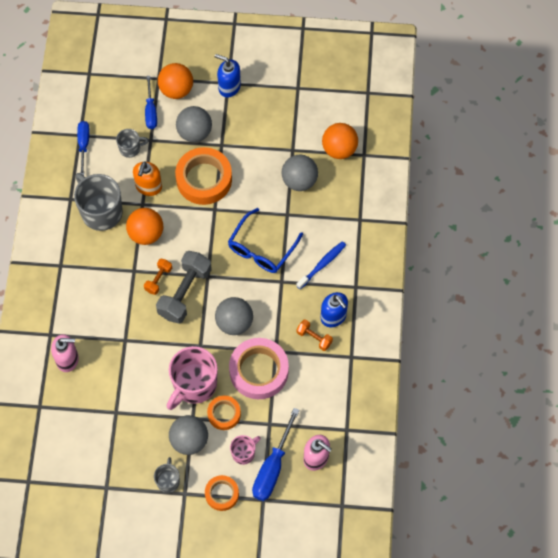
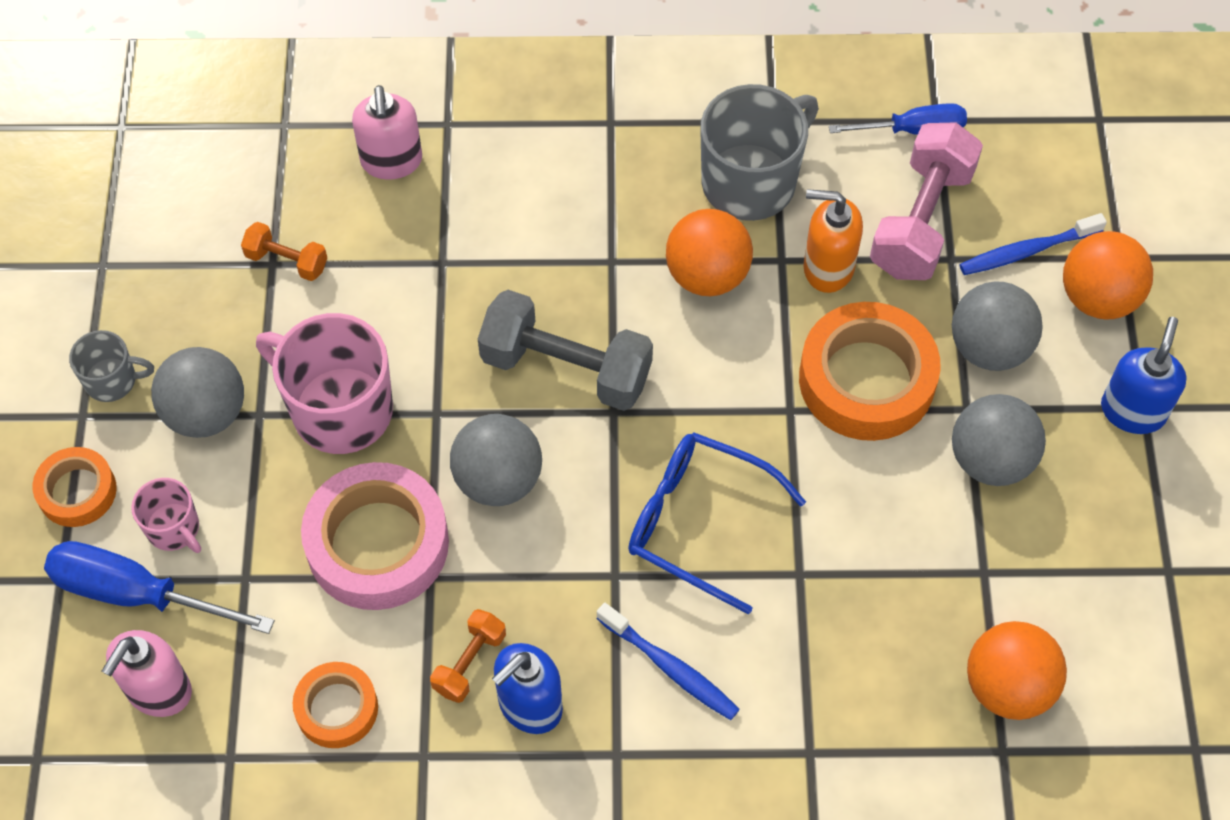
camera: 85 degrees right, 5 degrees down
(130, 148) = (921, 221): grey mug -> pink dumbbell
(151, 111) = (1027, 251): blue screwdriver -> blue toothbrush
(158, 279) = (595, 312): orange dumbbell -> orange dumbbell (287, 261)
(224, 414) = (269, 478): orange tape -> orange tape (337, 708)
(299, 181) = (898, 595): grey ball -> grey ball (990, 460)

